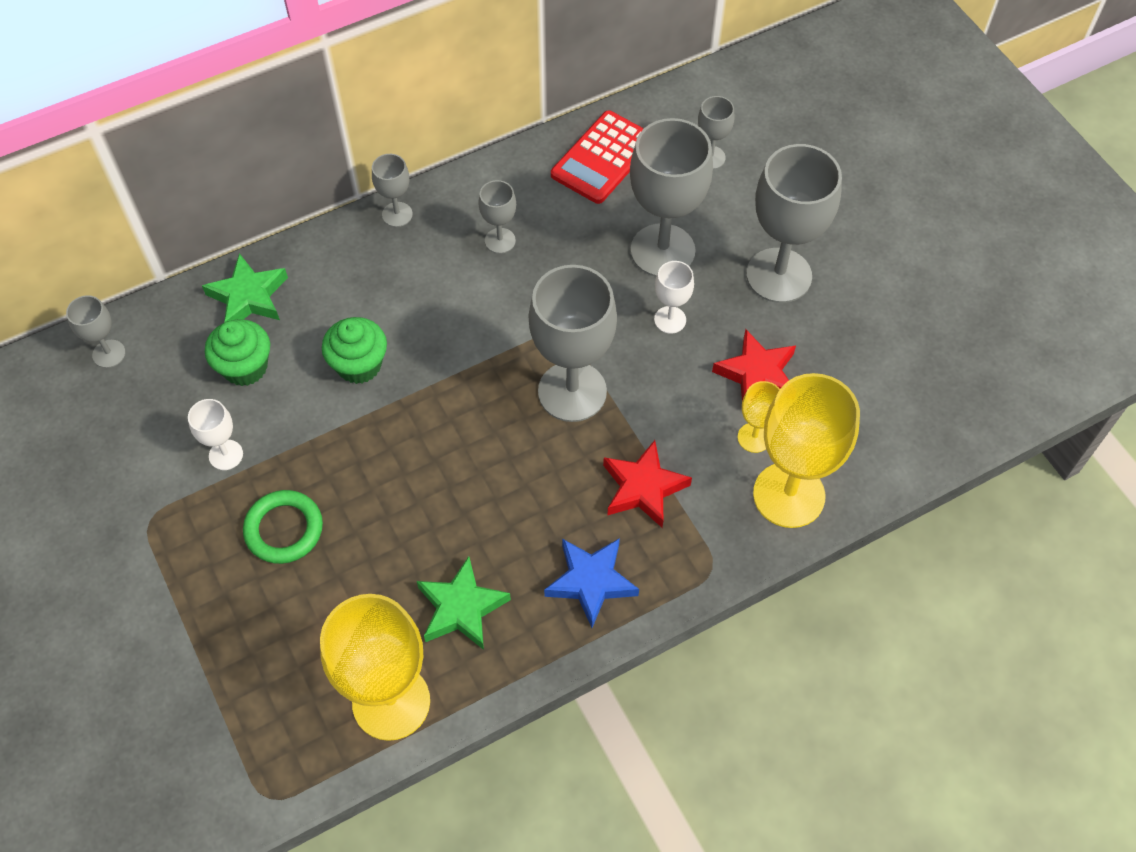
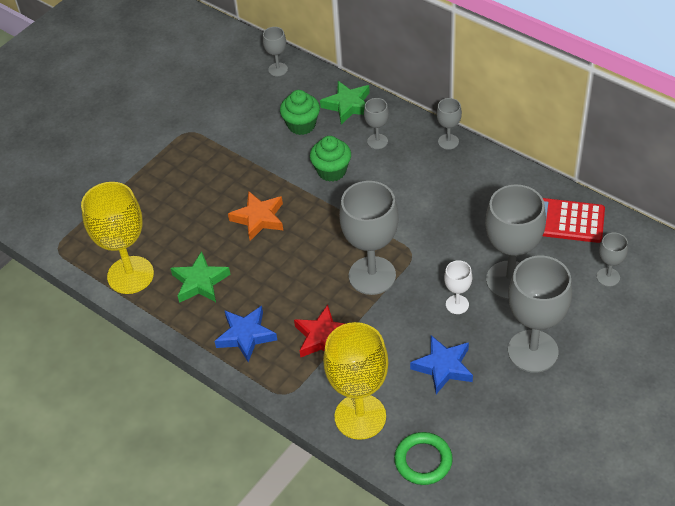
camera: 70 degrees right, 10 degrees down
(226, 455) = (242, 142): white goblet -> none
(284, 529) = (210, 186): green ring -> green ring (423, 461)
(388, 488) = (258, 218): none -> orange star
(500, 241) = (461, 196): grey goblet -> grey goblet (377, 141)
(754, 437) = (393, 382): yellow goblet -> none
(757, 374) = (443, 367): red star -> blue star

